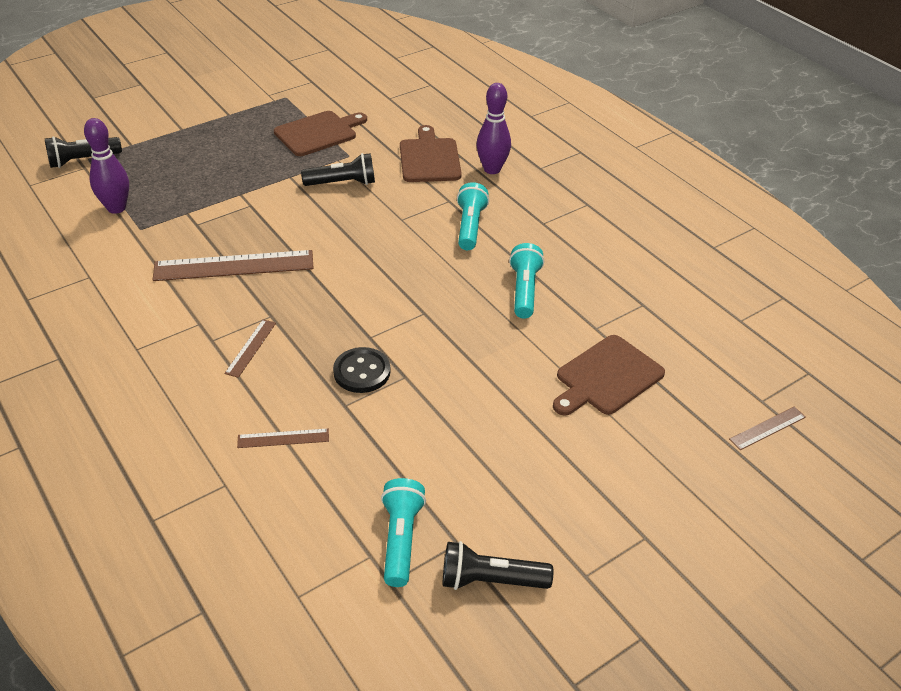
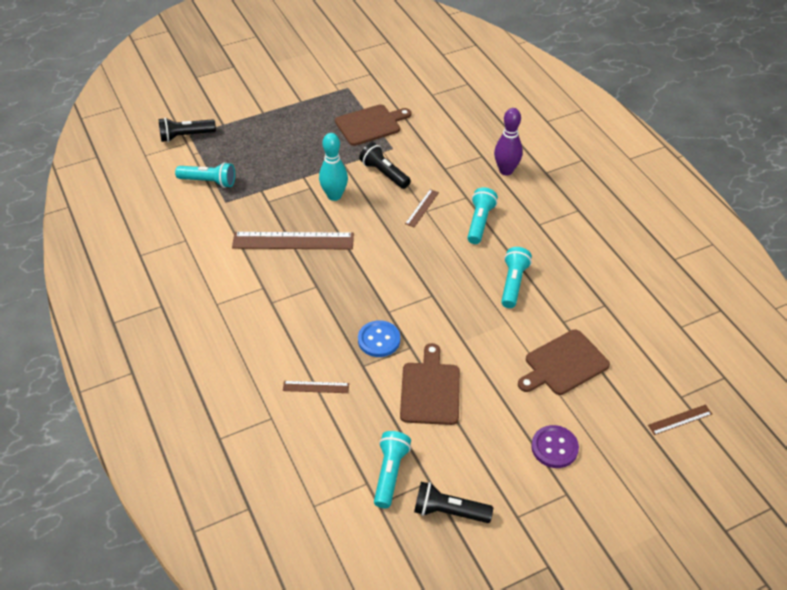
camera: 10 degrees right, 5 degrees up
(116, 208) = (209, 181): purple bowling pin -> turquoise flashlight
(250, 348) = (299, 311): brown ruler -> brown ruler (422, 208)
(282, 211) = (334, 196): none -> turquoise bowling pin
(342, 183) = (384, 173): black flashlight -> black flashlight turned 135 degrees counterclockwise
(362, 372) = (379, 340): black button -> blue button
(429, 158) = (456, 156): brown cutting board -> brown cutting board (430, 390)
(616, 480) = (554, 447): none -> purple button

